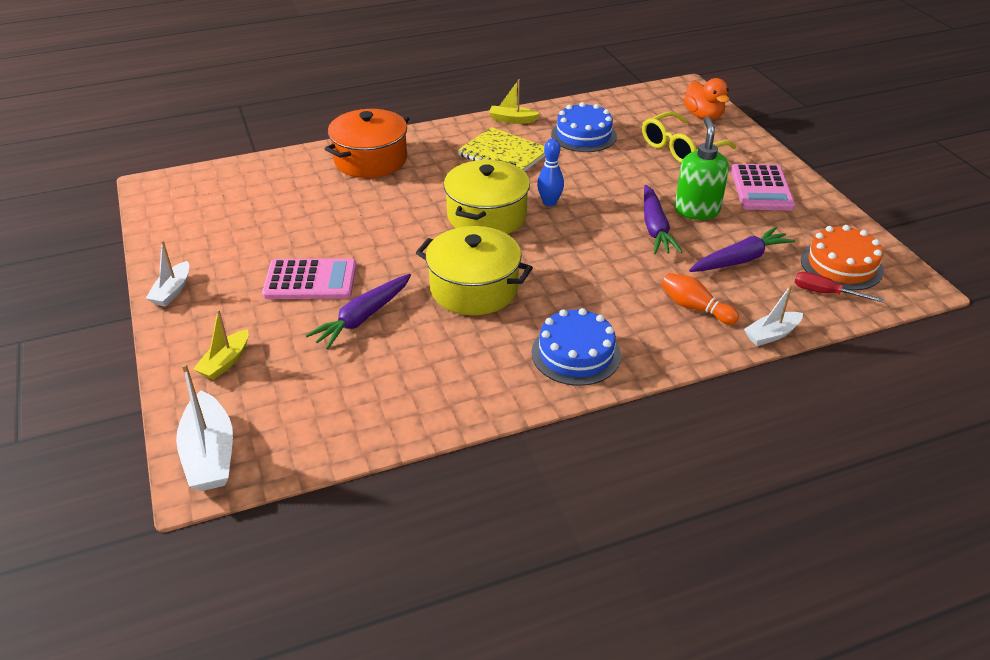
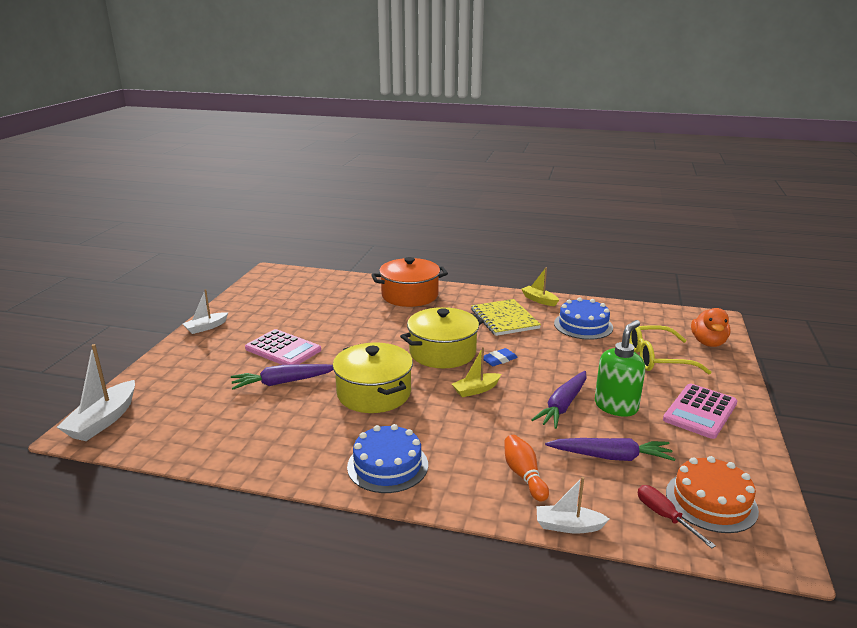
camera: 35 degrees right, 15 degrees down
(225, 362) = (179, 375): yellow boat -> yellow boat (476, 390)
(549, 203) = (499, 360): blue bowling pin -> blue eraser

